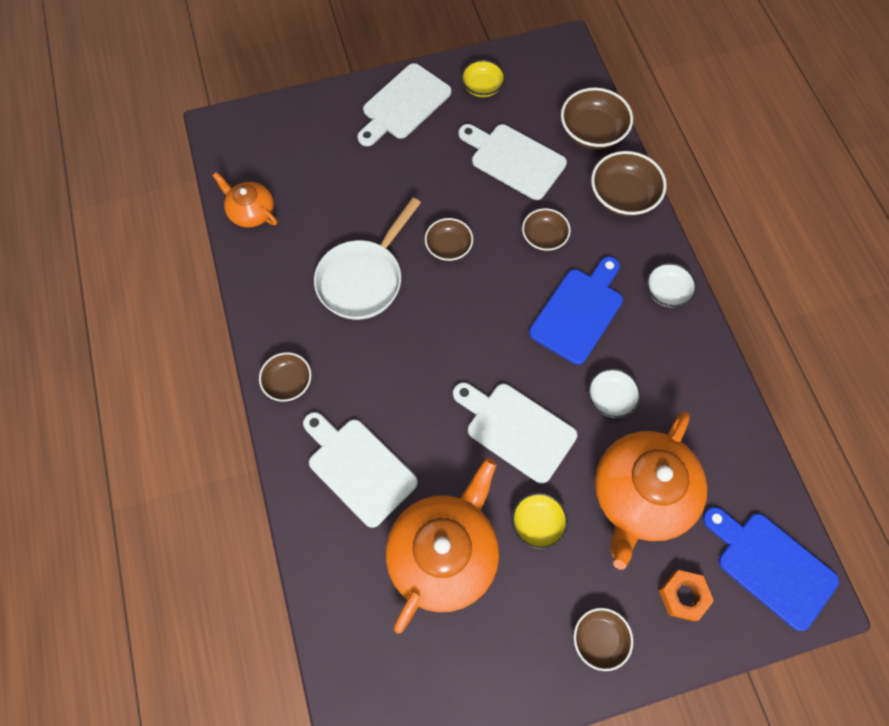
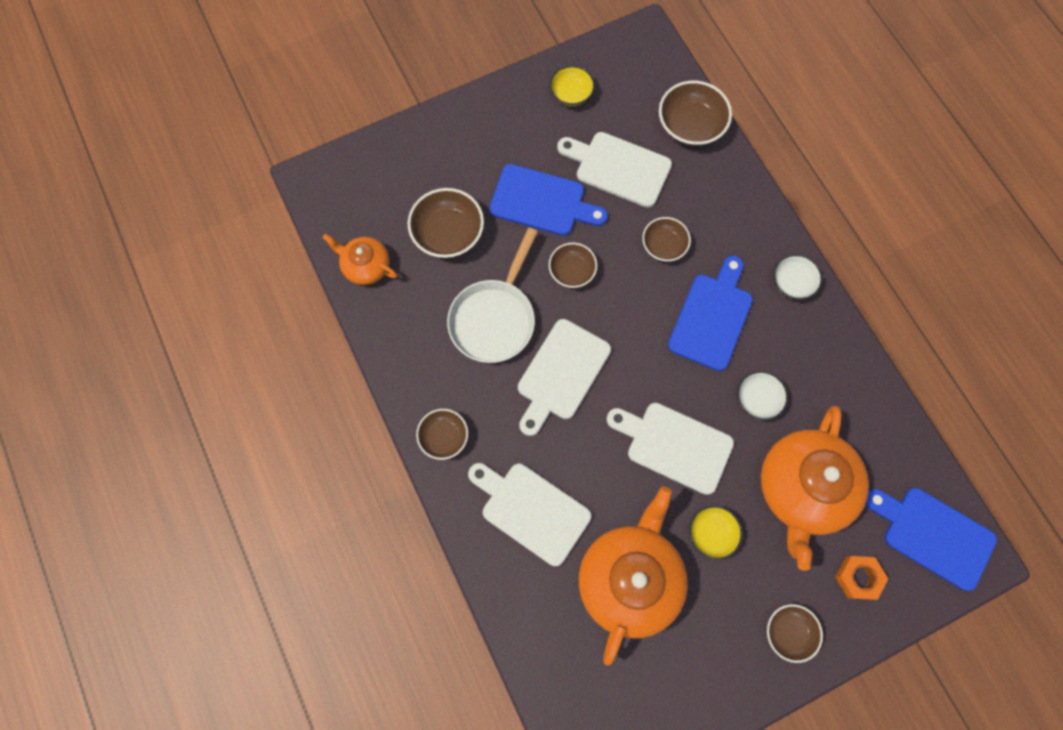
camera: 10 degrees left, 5 degrees up
(404, 105) = (495, 125): white cutting board -> white cutting board (561, 374)
(433, 179) = (542, 201): none -> blue cutting board
(623, 196) = (733, 189): brown bowl -> brown bowl (448, 233)

